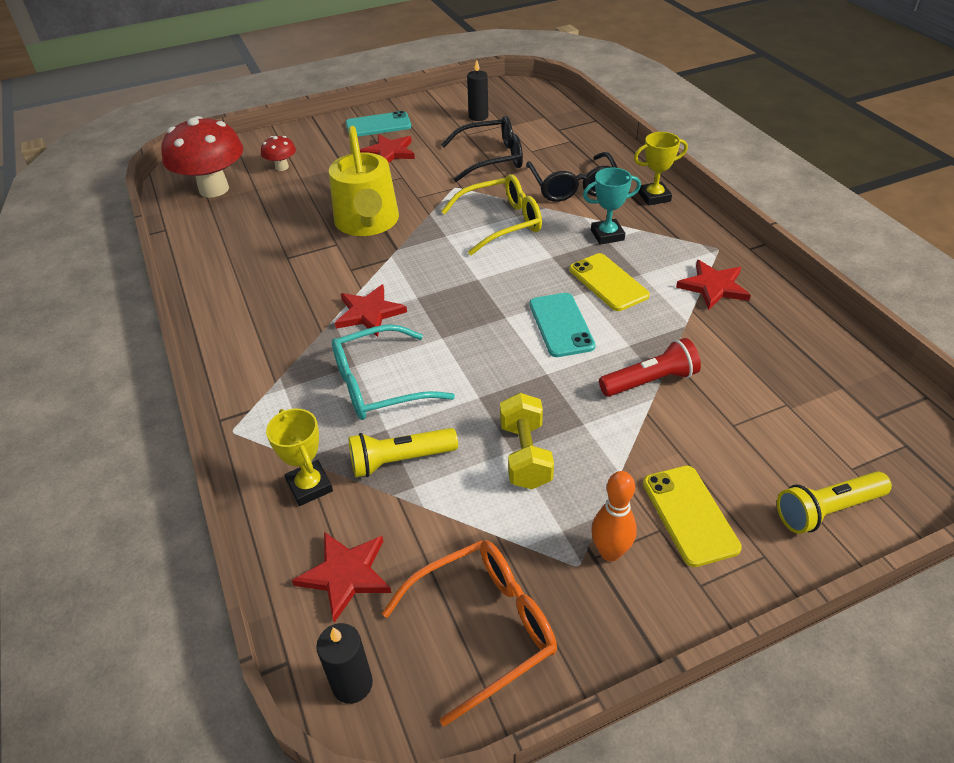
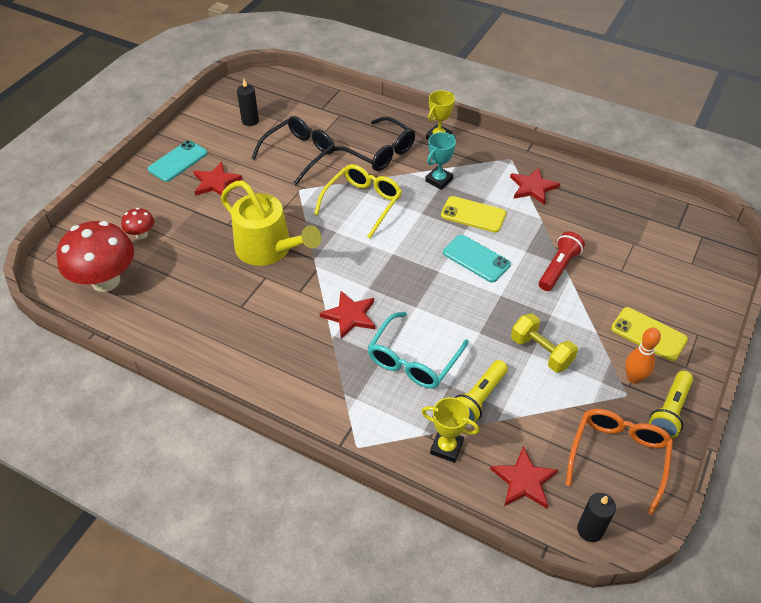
camera: 40 degrees left, 5 degrees up
(827, 510) = (701, 293): yellow flashlight -> yellow flashlight (669, 411)

